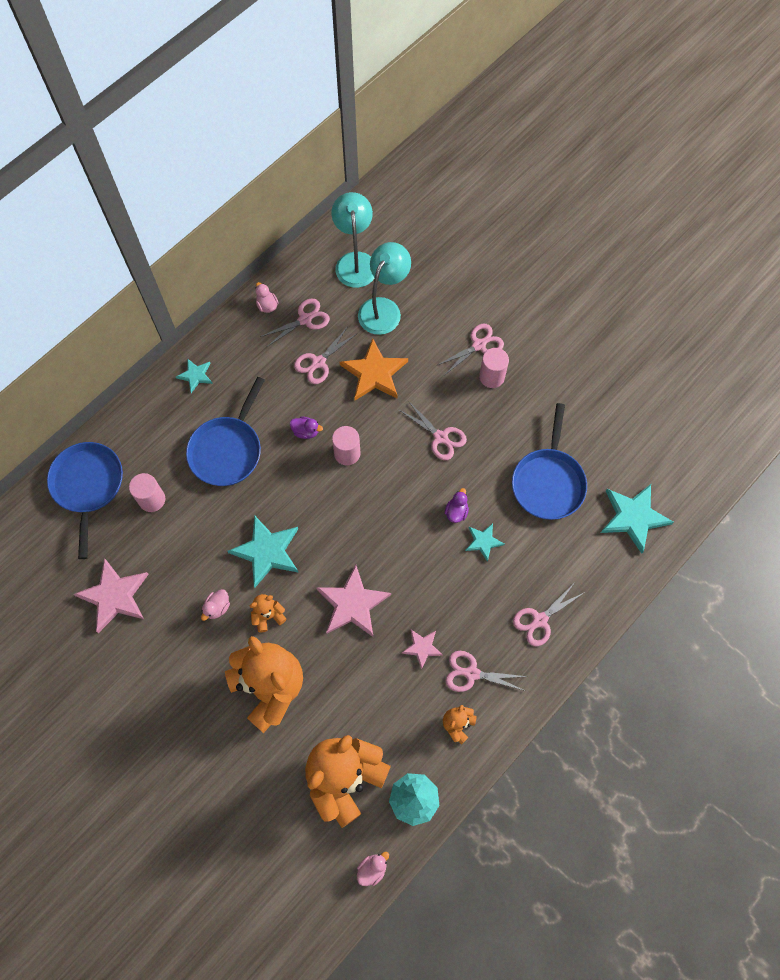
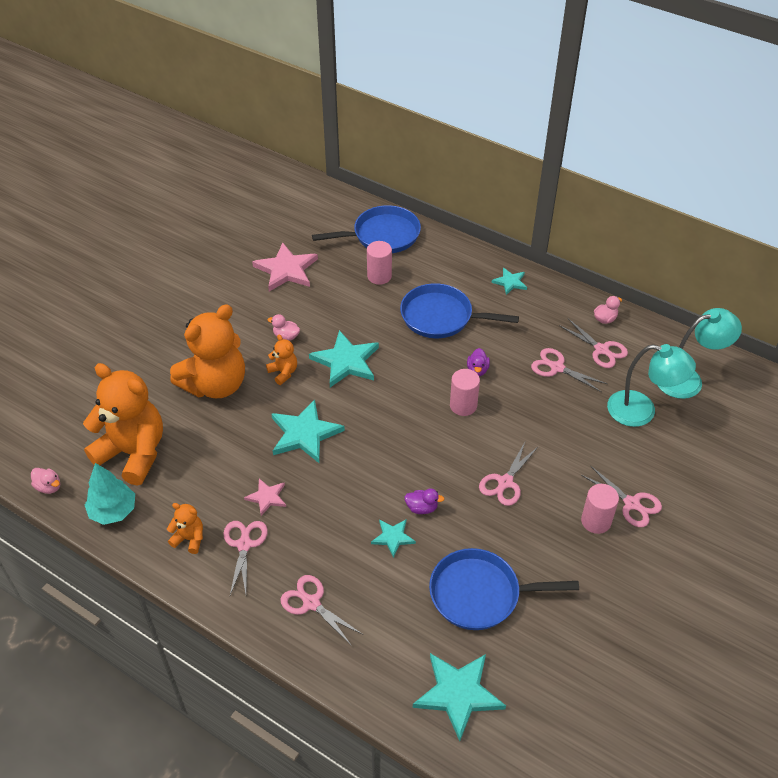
camera: 80 degrees right, 20 degrees down
(352, 604) = (304, 433): pink star -> turquoise star
(374, 373) = (561, 414): orange star -> none

